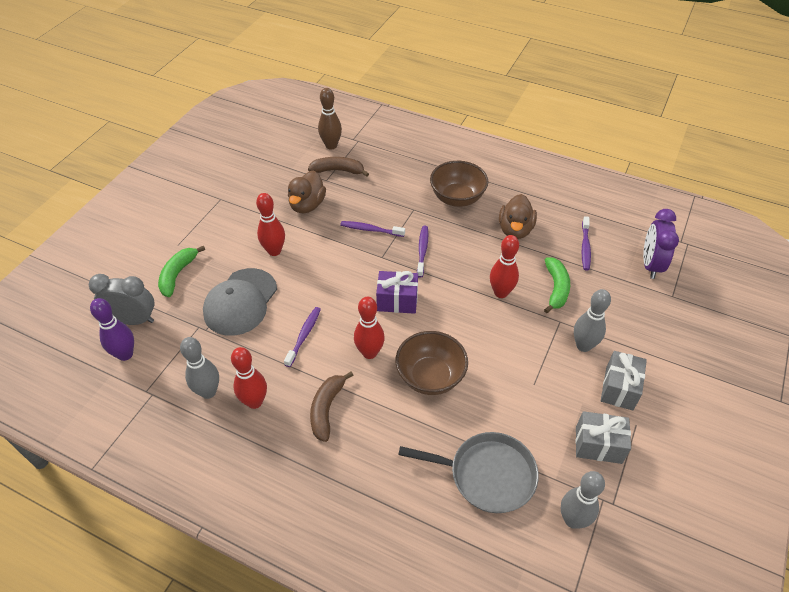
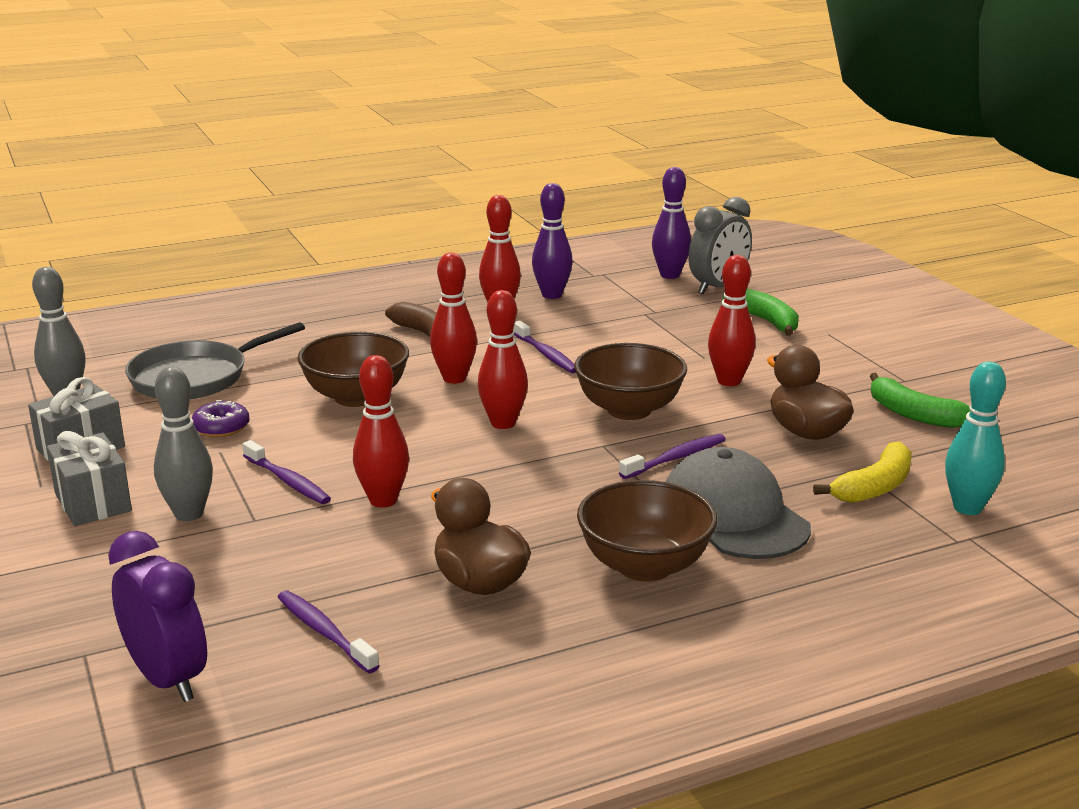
camera: 130 degrees right, 25 degrees down
(208, 392) = (552, 295): grey bowling pin -> purple bowling pin
(240, 302) = (661, 339): grey cap -> grey cap (733, 515)
(331, 145) = (967, 508): brown bowling pin -> turquoise bowling pin
(338, 171) = (874, 487): brown banana -> yellow banana
(339, 267) = (629, 410): none -> brown bowl
(397, 301) = (503, 423): purple gift -> red bowling pin
(422, 251) = (566, 479): purple toothbrush -> purple toothbrush (287, 481)
(517, 405) = (221, 428): none -> purple donut
(556, 288) = (306, 549): green banana -> green banana (913, 414)

